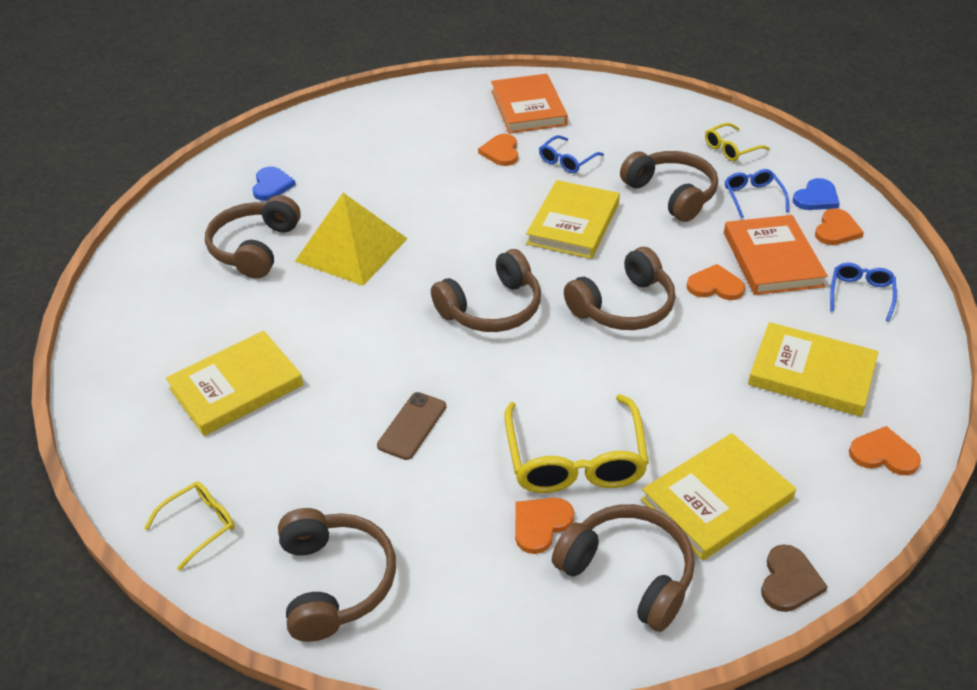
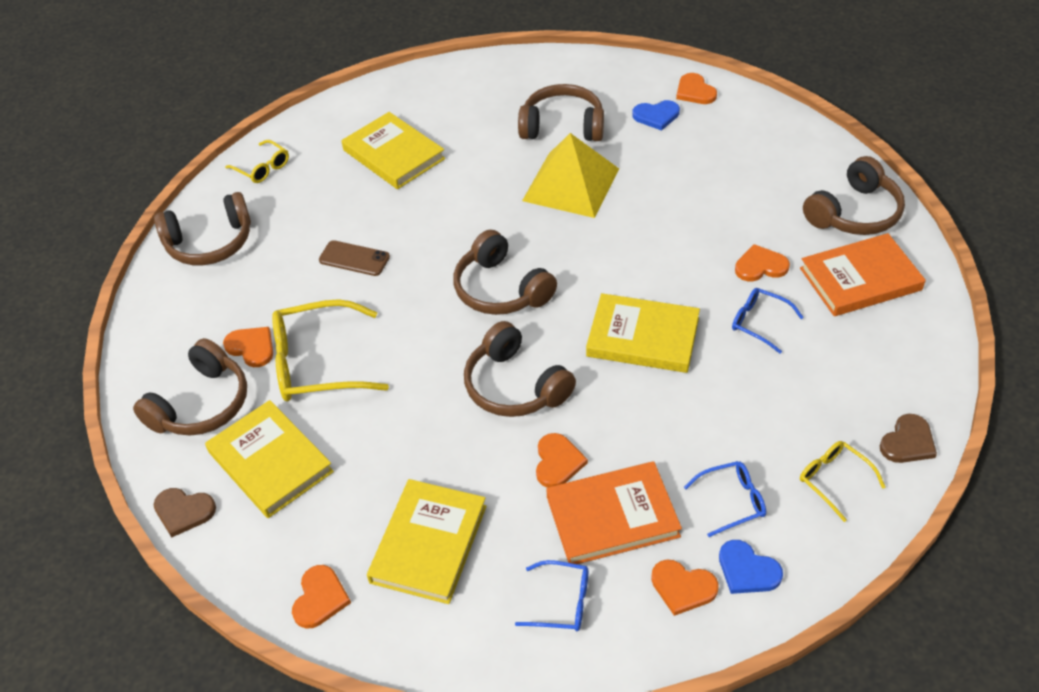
camera: 85 degrees right, 5 degrees up
(247, 158) = (695, 91): none -> orange heart
(671, 194) = (717, 420): brown headphones -> brown headphones (854, 213)
(695, 113) = (908, 442): none -> brown heart

